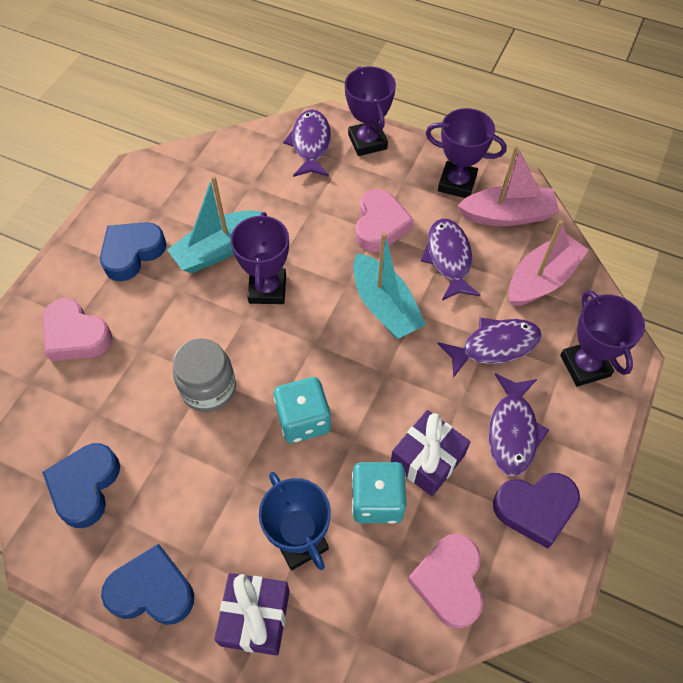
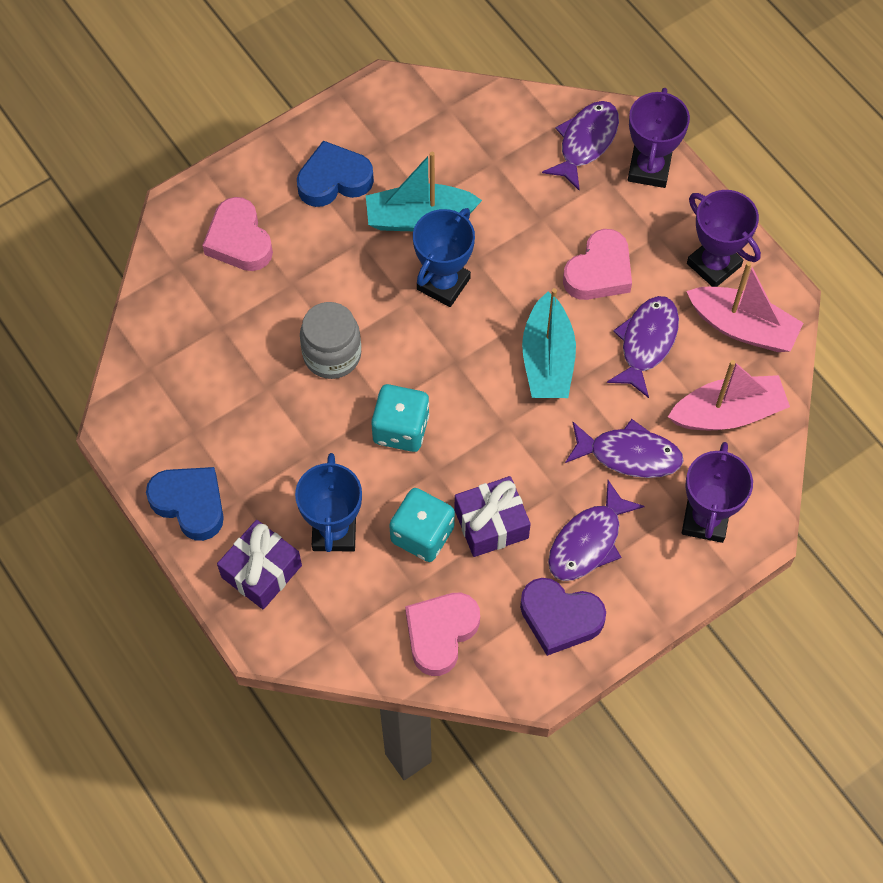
camera: 30 degrees right, 5 degrees up
(85, 486) = (179, 387): blue heart -> none
(267, 289) = (443, 284): purple trophy -> blue trophy

